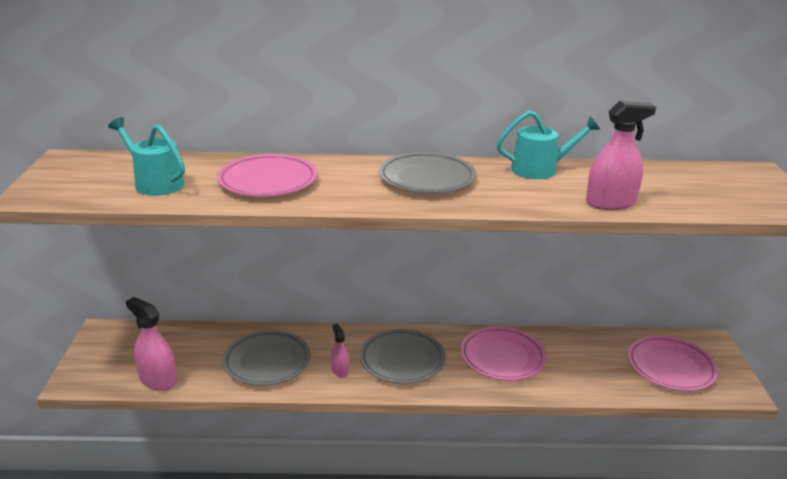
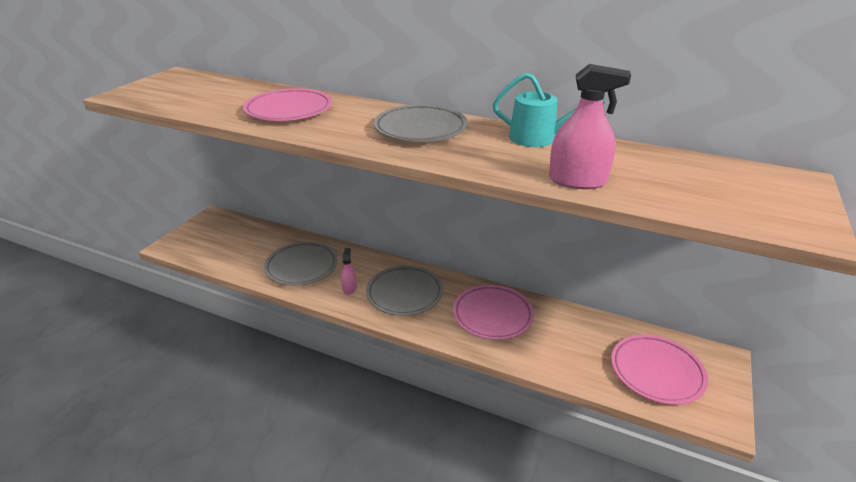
camera: 25 degrees right, 5 degrees up
(155, 183) = (209, 99): turquoise watering can -> none
(158, 379) = (219, 259): pink spray bottle -> none

